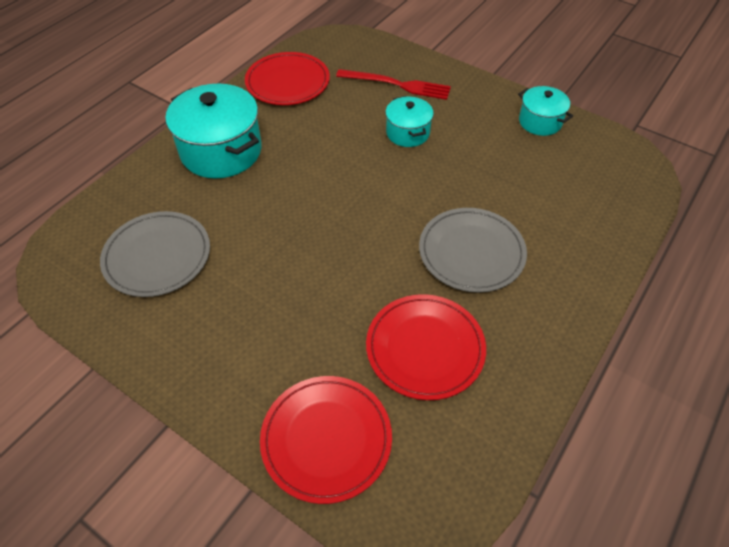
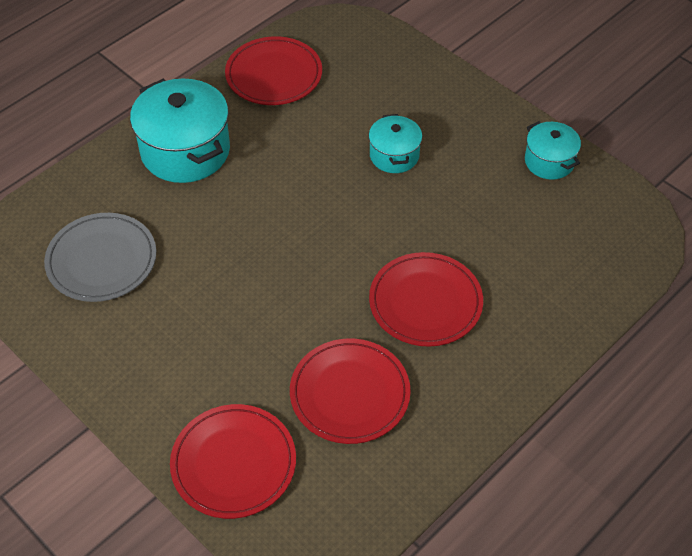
camera: 10 degrees right, 0 degrees up
(397, 85) = (398, 93): red fork -> none
(471, 252) = (425, 302): grey plate -> red plate

